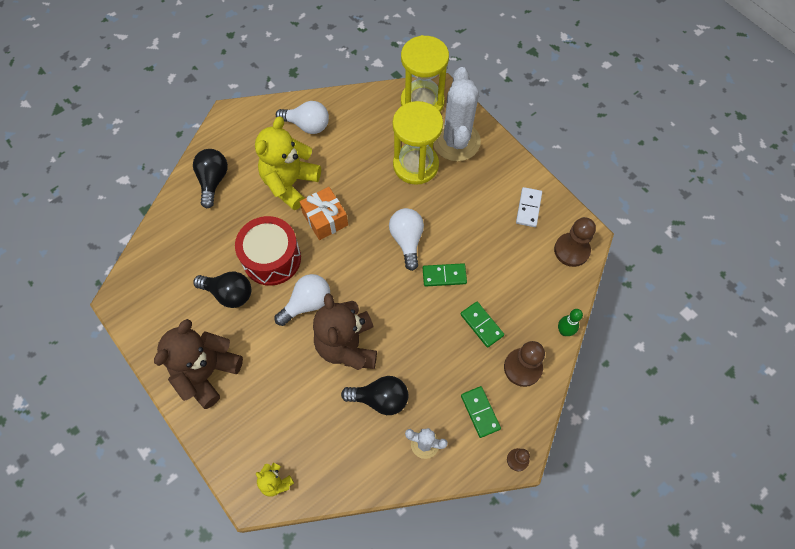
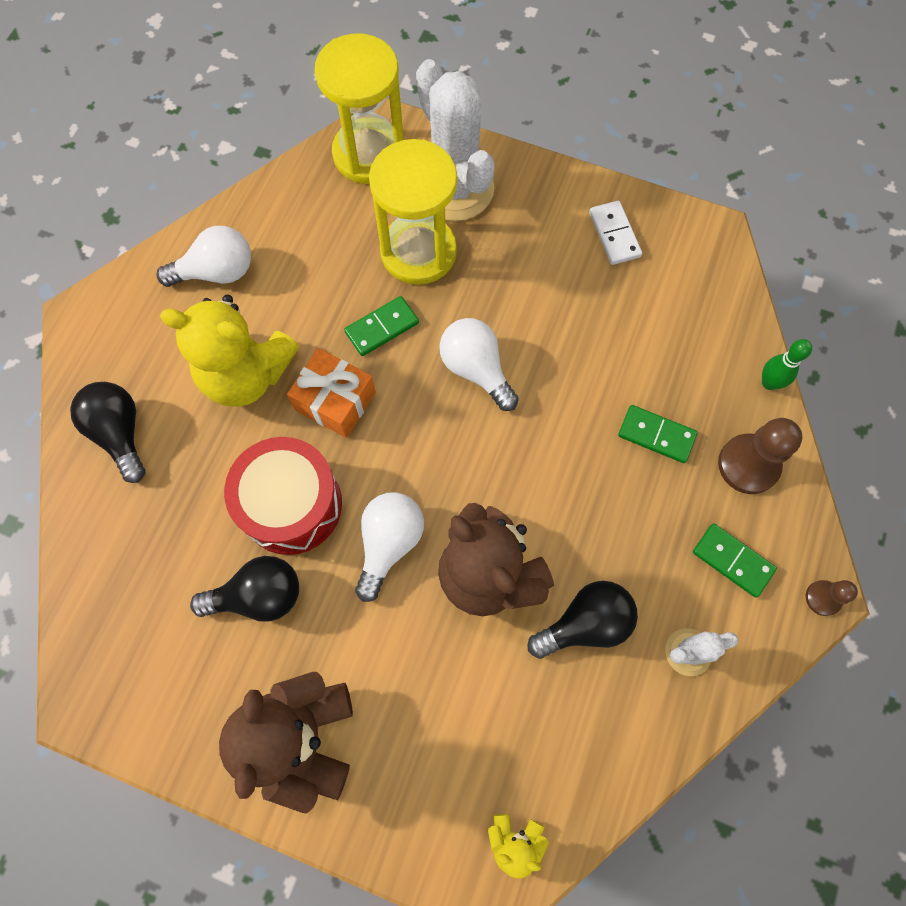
camera: 30 degrees left, 5 degrees up
(290, 183) = (246, 374): yellow teddy bear -> yellow teddy bear turned 75 degrees counterclockwise
(444, 276) = (561, 393): green domino -> green domino (382, 328)
(571, 250) = (708, 264): brown pawn -> none

